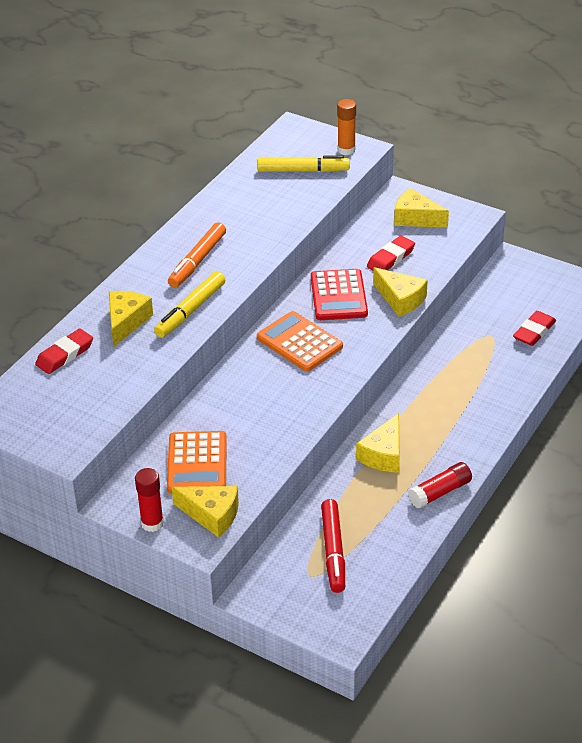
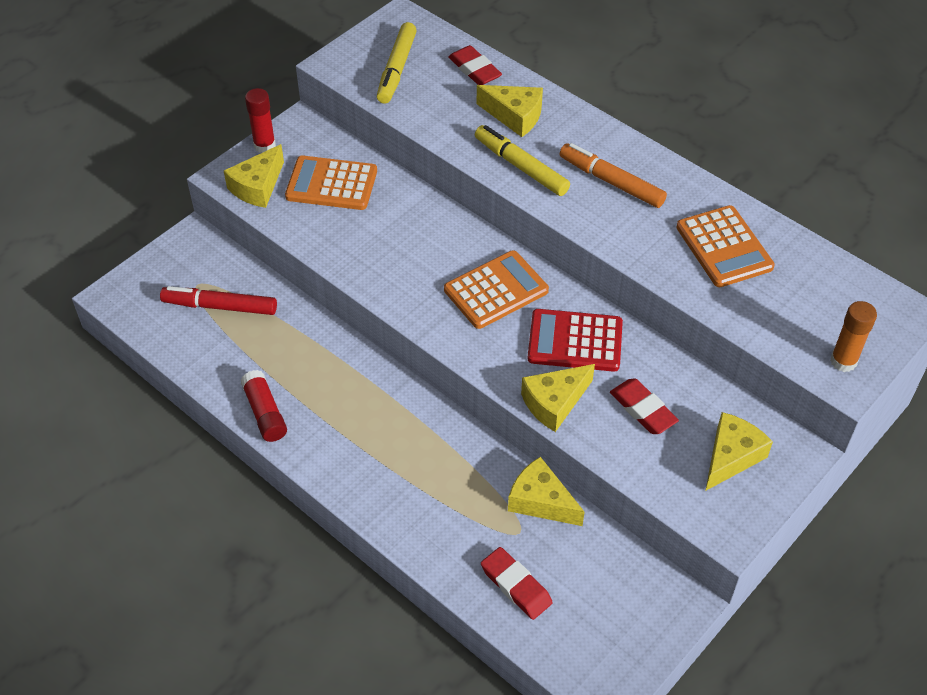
camera: 100 degrees right, 10 degrees up
(255, 203) = (724, 247): none -> orange calculator
(303, 171) = (793, 305): yellow marker -> yellow marker (396, 69)
(383, 454) = (340, 374): yellow cheese -> yellow cheese (540, 501)

